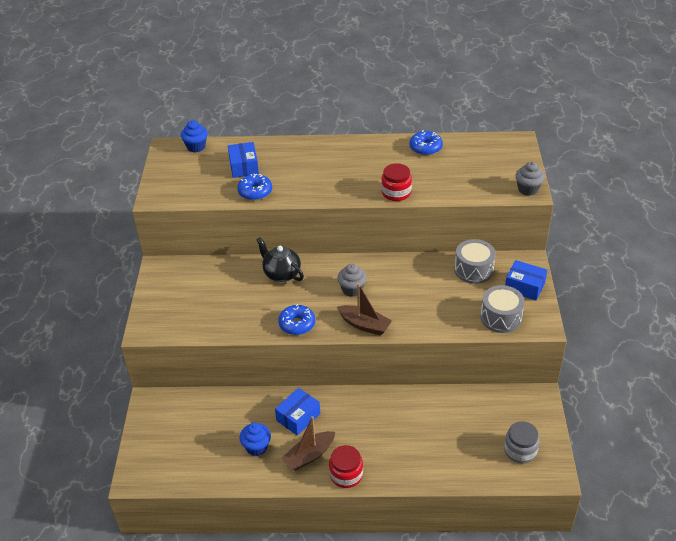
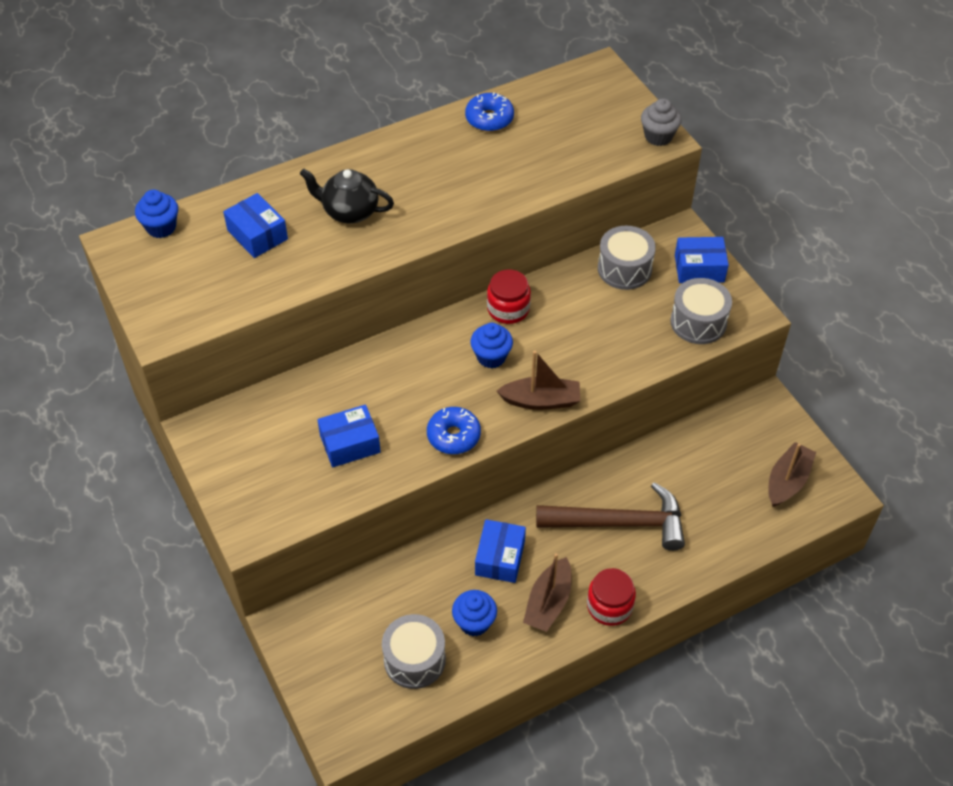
camera: 30 degrees left, 10 degrees up
(207, 452) = (414, 659): none -> grey drum
(234, 305) = (350, 444): none -> blue box
(255, 192) = (303, 269): blue donut -> none
(281, 274) = (381, 371): black teapot -> black teapot (349, 211)
(352, 289) = (491, 357): grey cupcake -> blue cupcake
(387, 429) = (620, 523): none -> brown hammer
(396, 193) = (497, 200): red jar -> red jar (508, 309)
(520, 450) = (787, 481): grey jar -> brown boat

